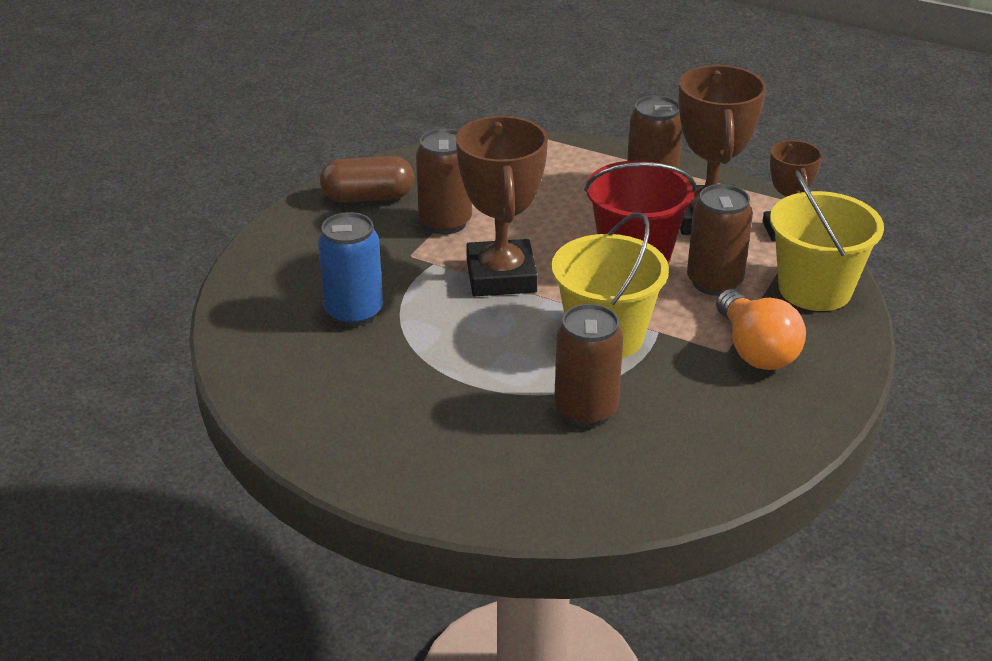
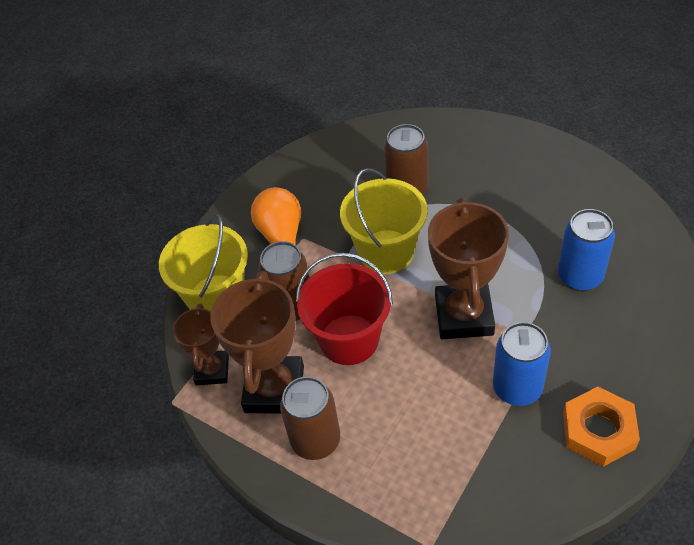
camera: 170 degrees left, 15 degrees up
(368, 197) = (598, 430): brown capsule -> orange nut
(445, 222) = (517, 388): brown can -> blue can

